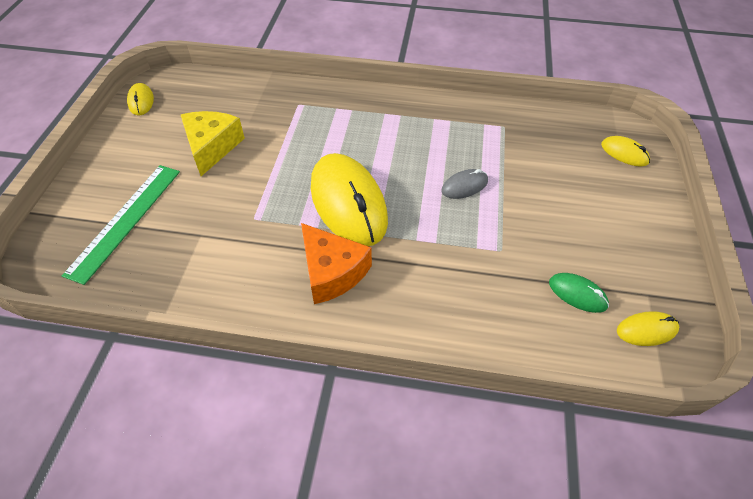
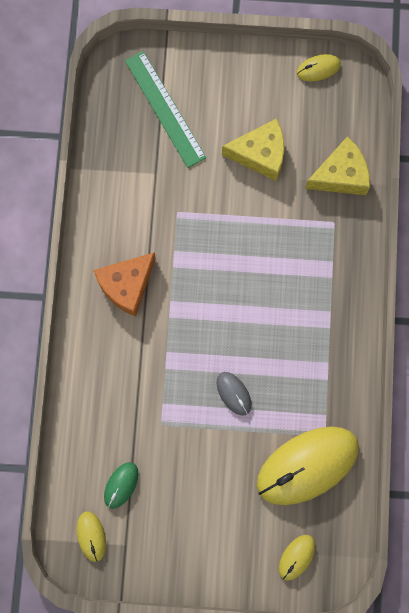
camera: 85 degrees right, 25 degrees up
(125, 220) = (165, 109): green ruler -> green ruler turned 45 degrees clockwise
(254, 96) = (340, 175): none -> yellow cheese
(348, 203) = (202, 289): yellow mouse -> yellow mouse (307, 465)

